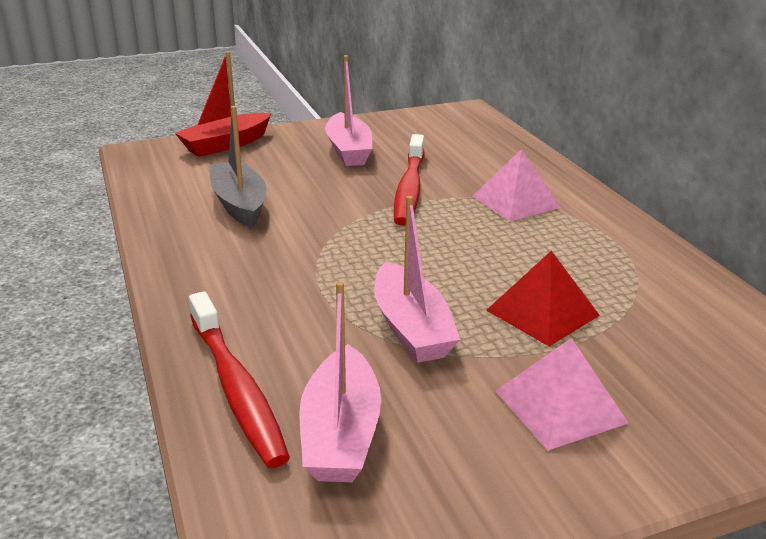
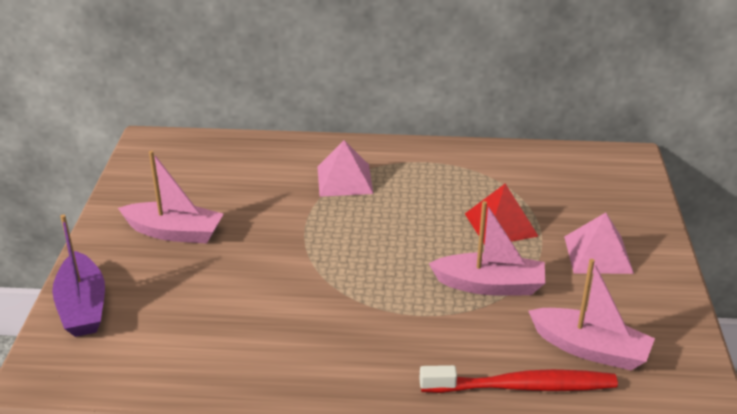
camera: 65 degrees left, 5 degrees up
(226, 144) = (83, 307): red boat -> purple boat
(239, 204) = (234, 326): grey boat -> none
(409, 188) = (281, 222): red toothbrush -> none

